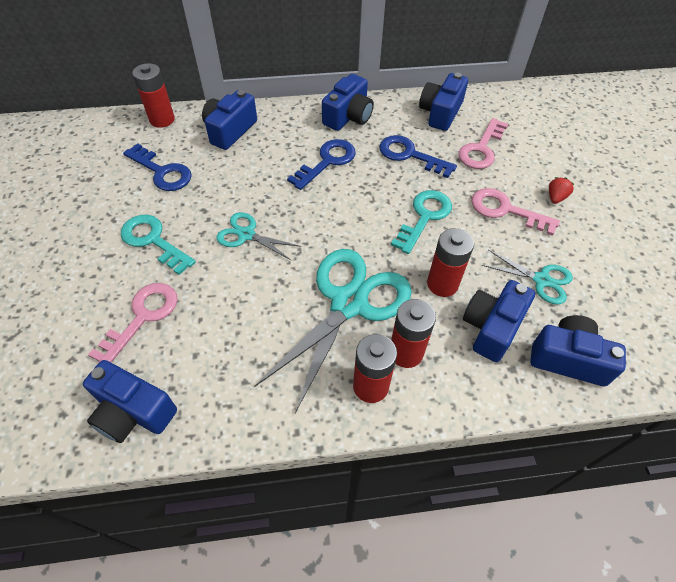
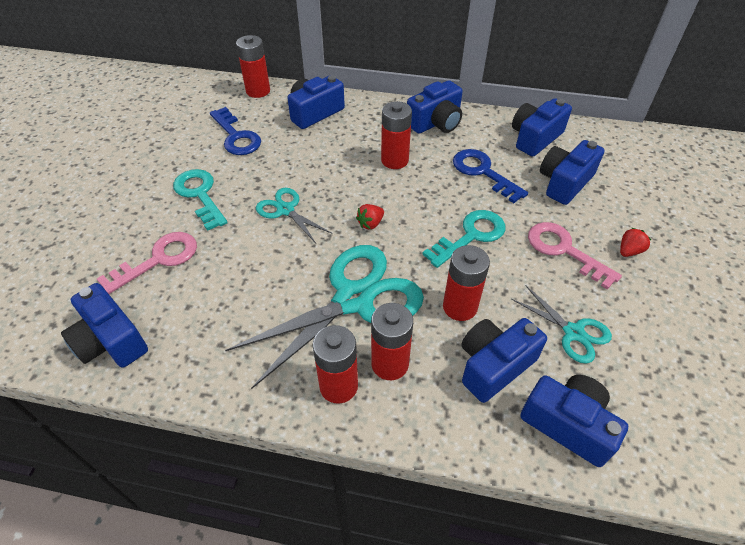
camera: 20 degrees right, 5 degrees down
(327, 161) = (394, 160): blue key -> red battery
(332, 228) = (370, 224): none -> red strawberry
(481, 149) = (564, 182): pink key -> blue camera

